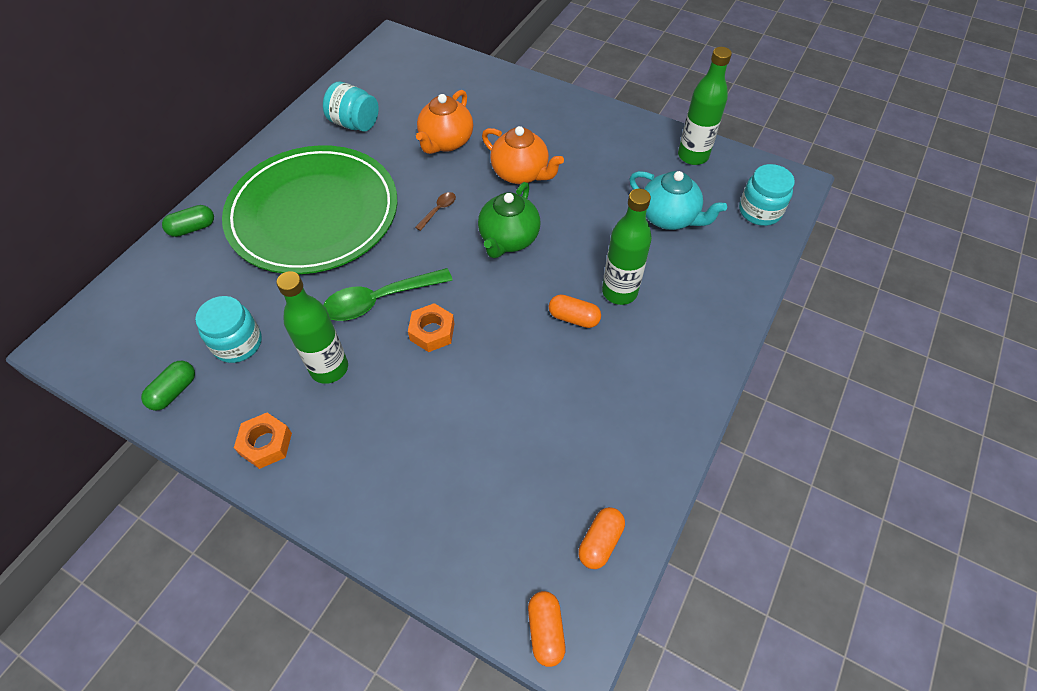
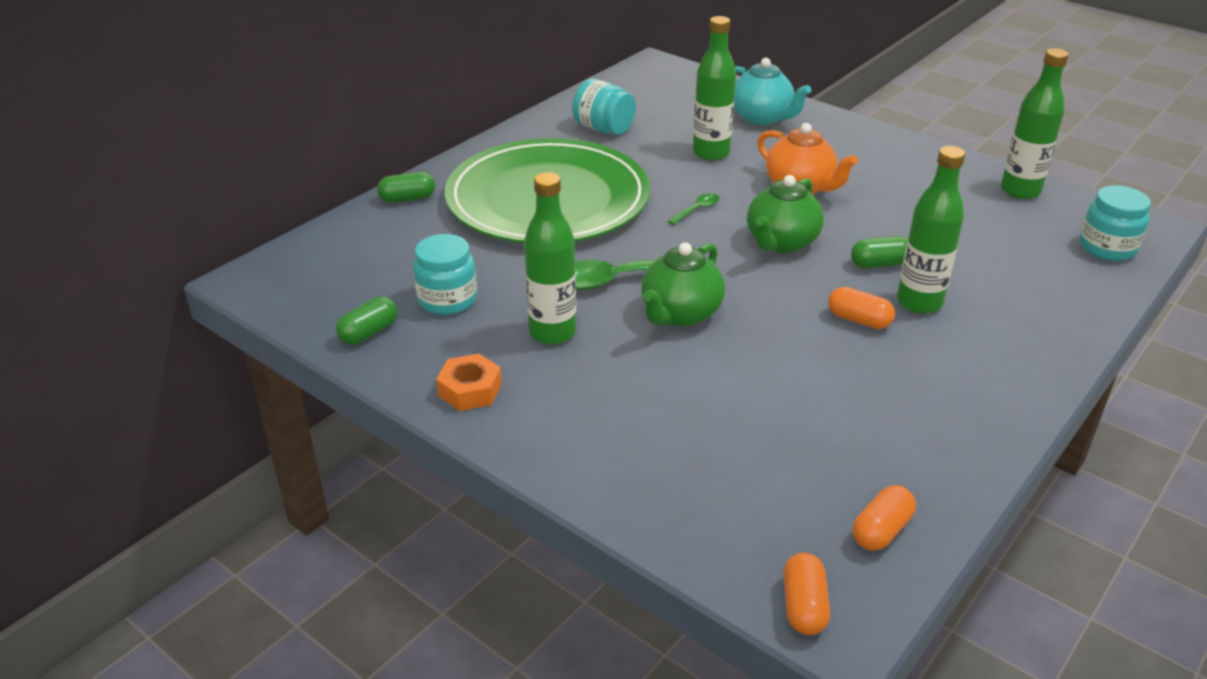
camera: 10 degrees right, 20 degrees down
(432, 332) = (680, 314): orange nut -> green teapot
(438, 210) = (697, 210): brown spoon -> green spoon
(446, 142) = (711, 153): orange teapot -> green bottle
(587, 253) = (879, 264): none -> green capsule
(669, 217) = (987, 242): turquoise teapot -> turquoise teapot (762, 118)

